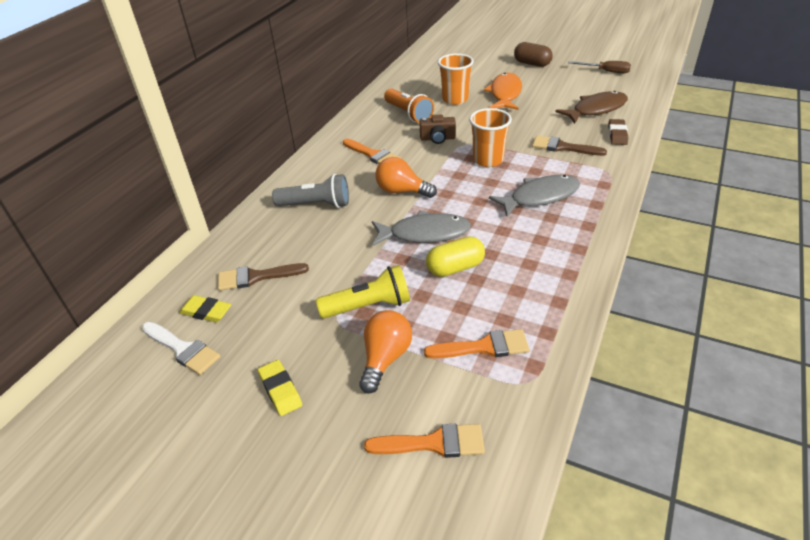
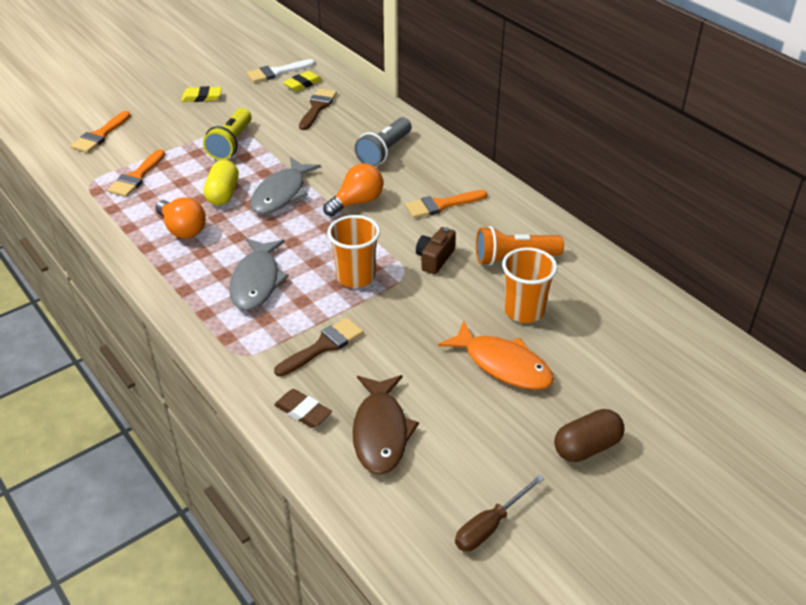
camera: 115 degrees right, 0 degrees up
(385, 358) = (178, 137): orange light bulb -> orange light bulb (182, 229)

